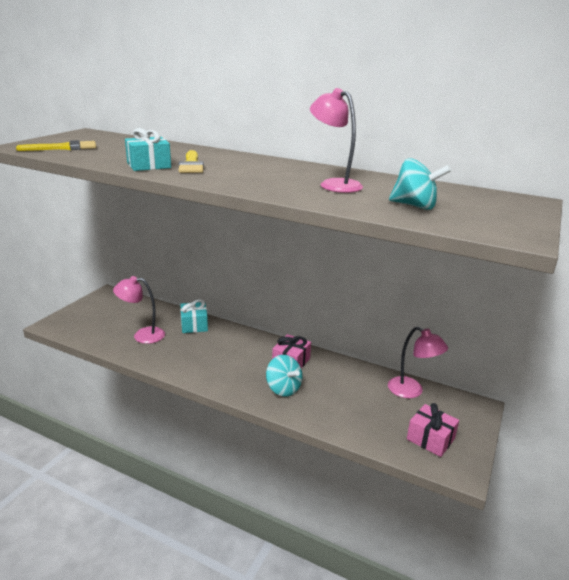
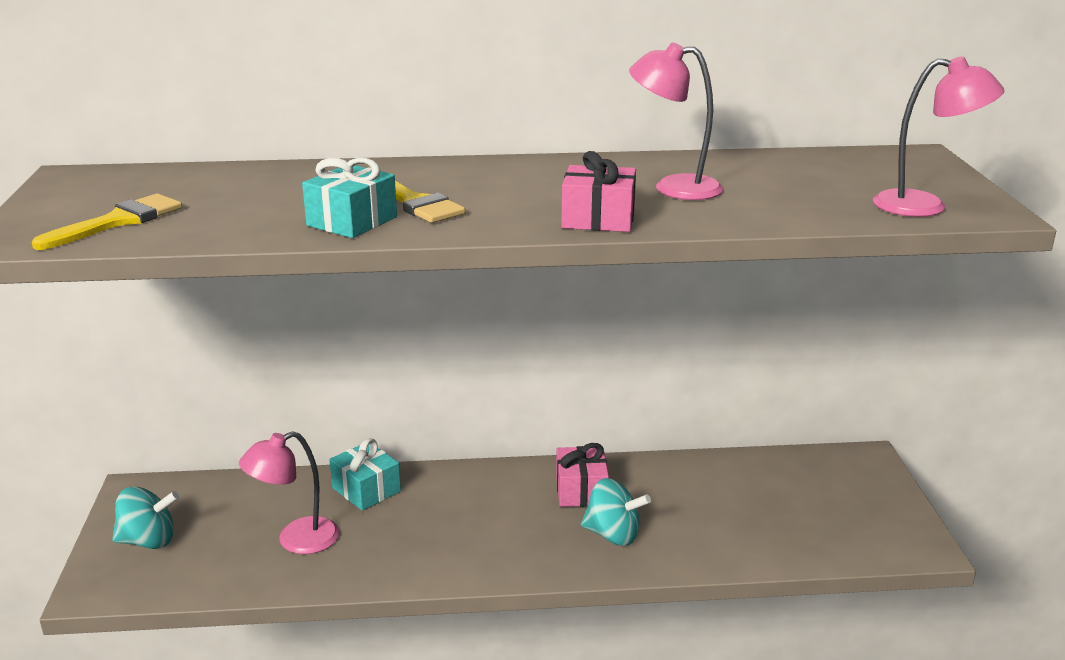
camera: 30 degrees left, 0 degrees up
(411, 391) = (776, 469): pink lamp -> pink lamp (925, 206)
(415, 206) = (823, 198): turquoise spinning top -> turquoise spinning top (148, 541)
(430, 439) = (856, 523): pink gift -> pink gift (598, 219)

